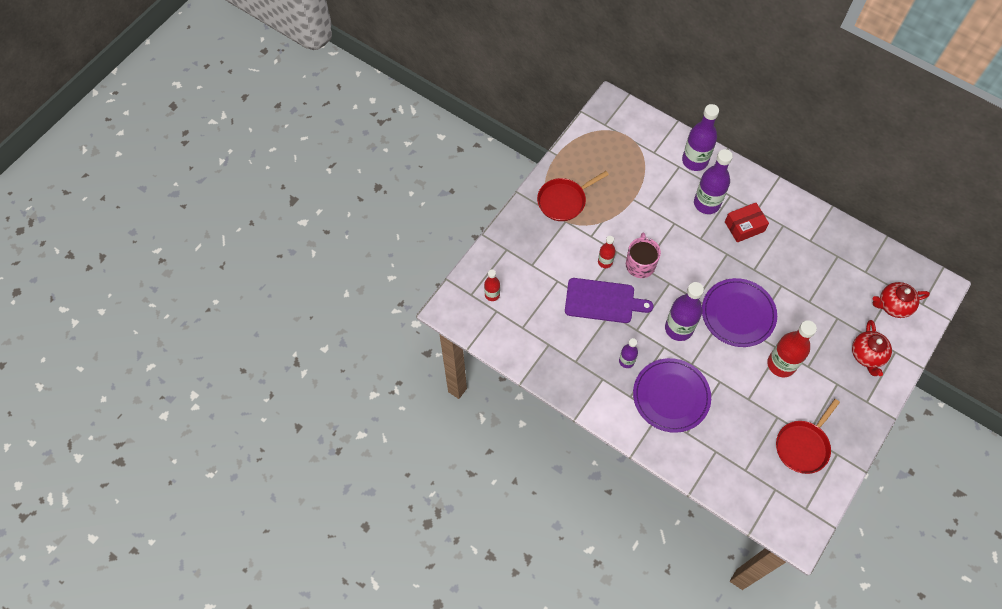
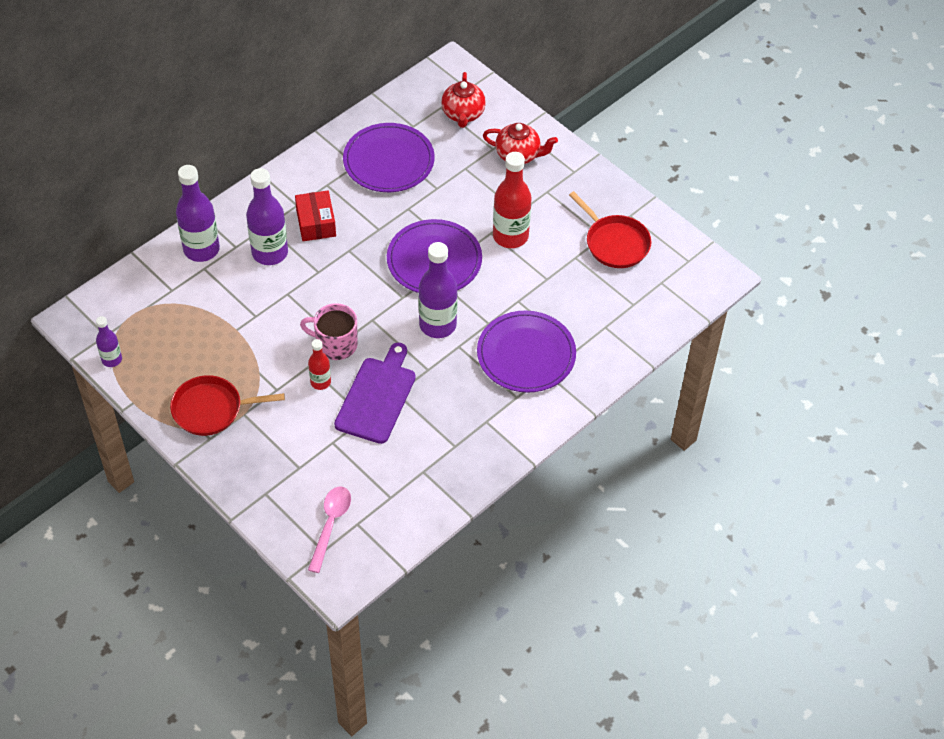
camera: 80 degrees left, 10 degrees down
(492, 294) = (331, 524): red bottle -> pink spoon
(563, 201) = (211, 409): red pan -> red pan turned 105 degrees clockwise
(626, 361) = (468, 390): purple bottle -> purple bottle (112, 359)
(823, 262) = (388, 161): none -> purple plate

